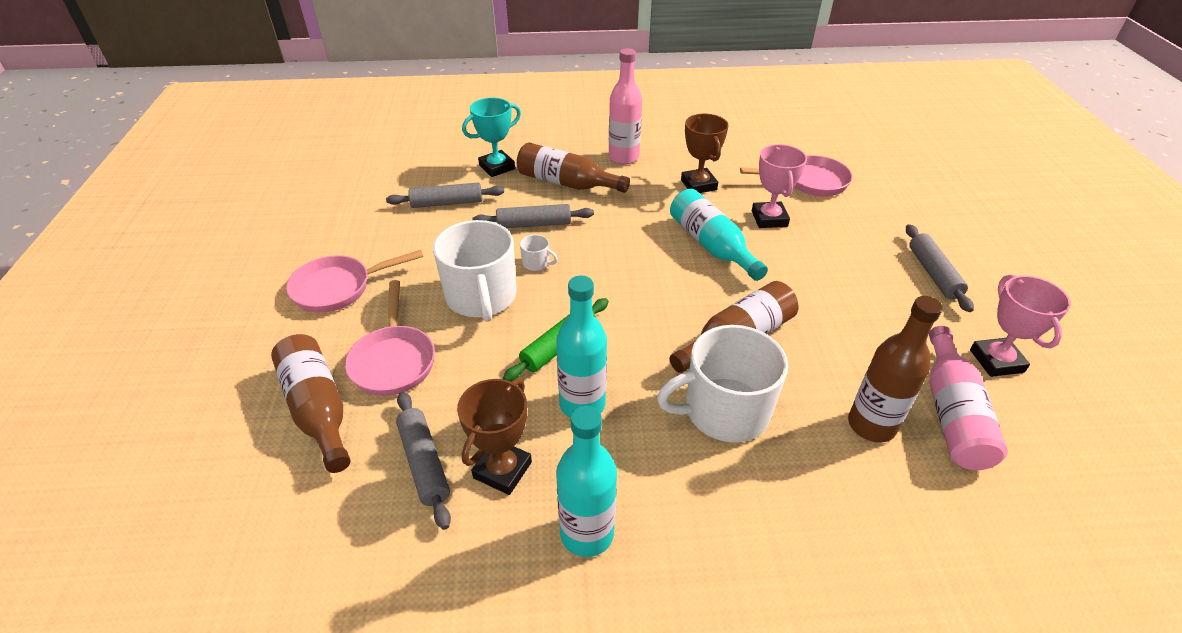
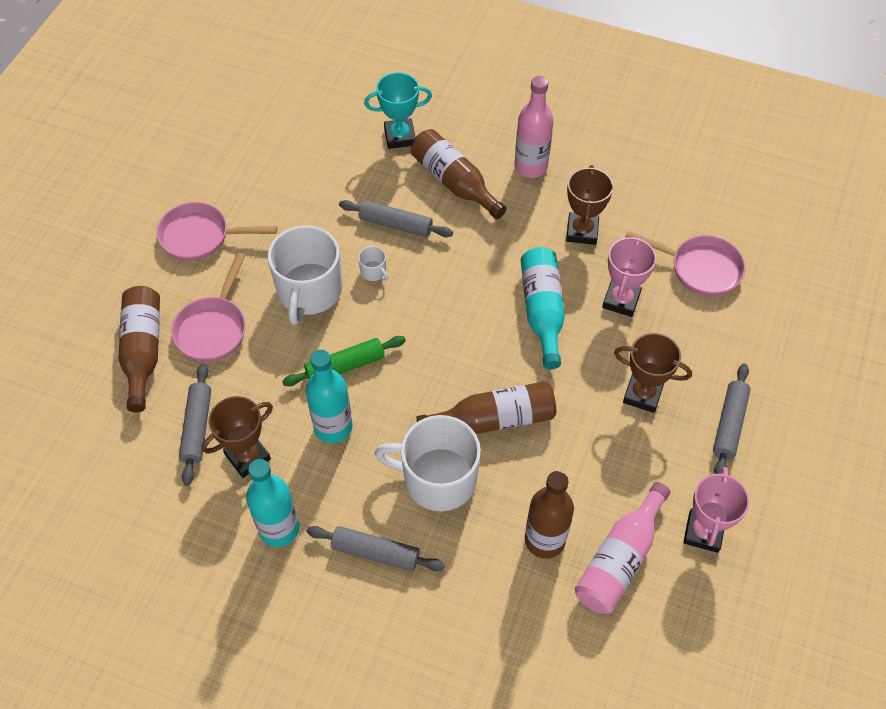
camera: 25 degrees right, 15 degrees up
(447, 203) = (331, 169): grey rolling pin -> grey rolling pin (375, 552)
(846, 276) = (642, 394): none -> brown trophy

